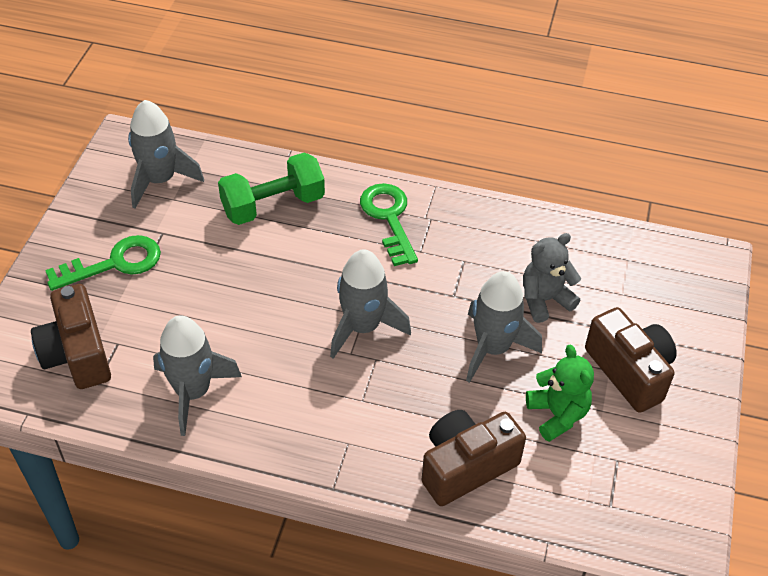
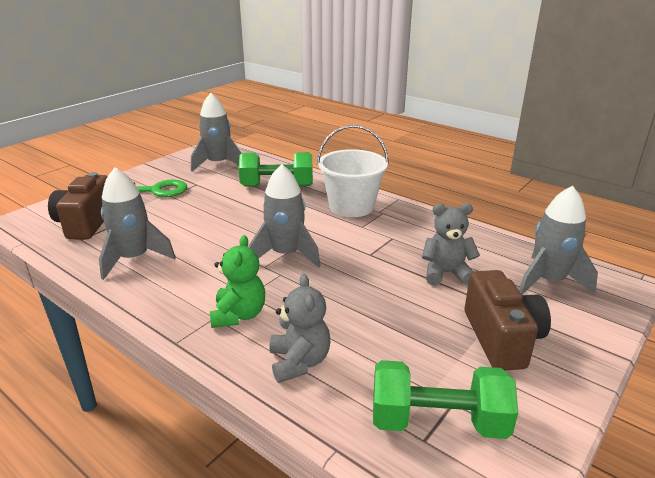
camera: 25 degrees right, 20 degrees down
(389, 218) = (351, 206): green key -> white bucket
(466, 466) = (299, 362): brown camera -> grey teddy bear
(493, 348) = (381, 291): grey rocket -> grey rocket (548, 281)
(557, 415) = (411, 350): green teddy bear -> green teddy bear (239, 315)
(613, 484) = (438, 421): none -> green dumbbell

